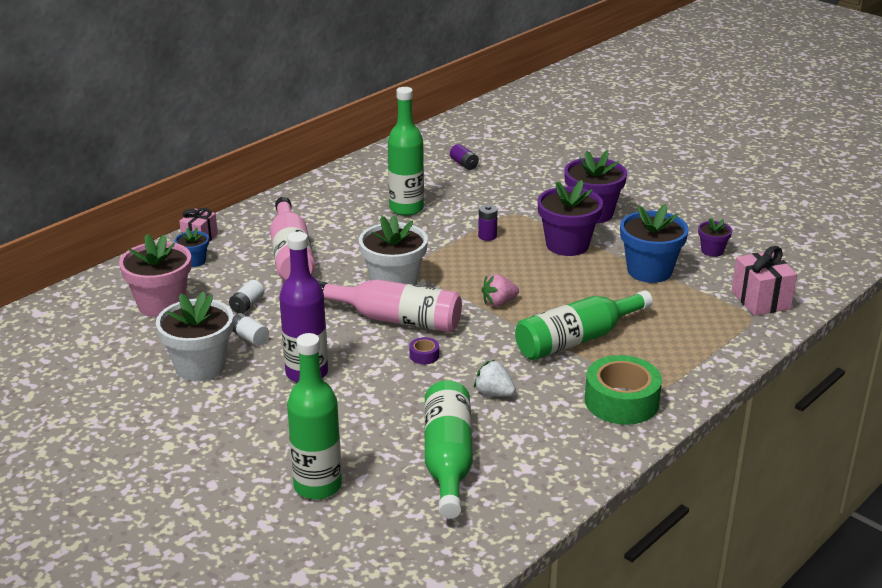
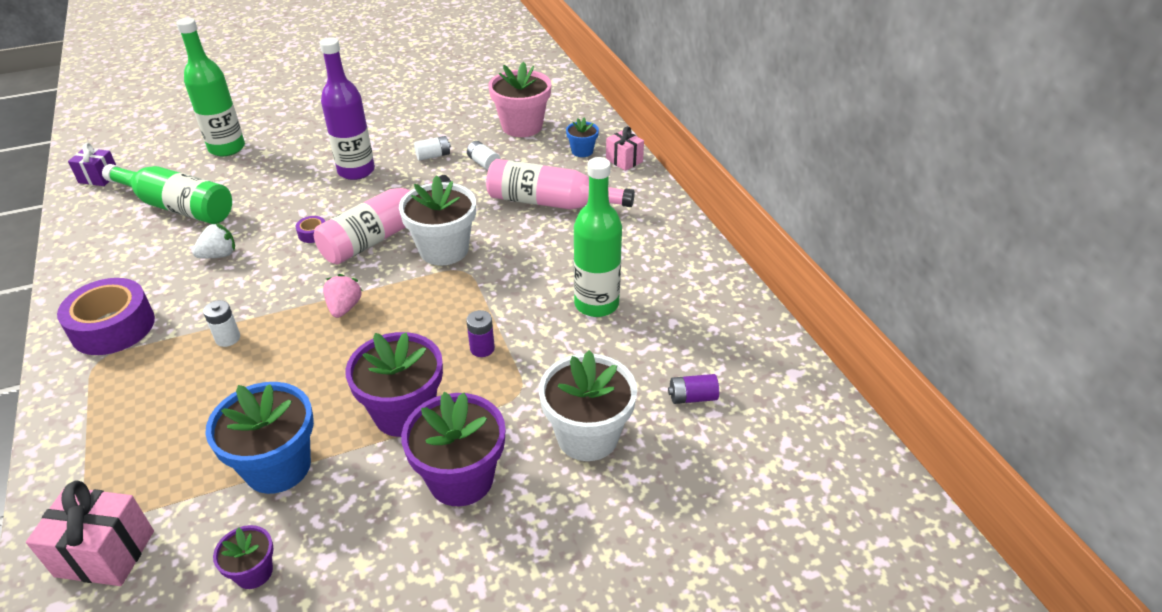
camera: 115 degrees right, 10 degrees up
(200, 366) = (416, 129): white flower pot -> white flower pot (587, 436)
(442, 557) = (99, 177): none -> purple gift
(577, 339) = (228, 338): green bottle -> white battery
(621, 401) = (113, 327): green tape -> purple tape

